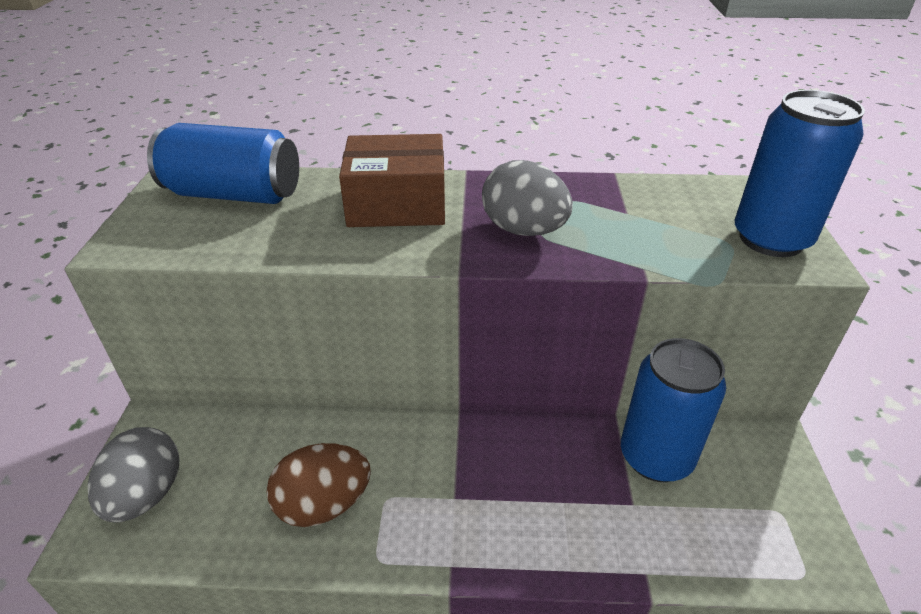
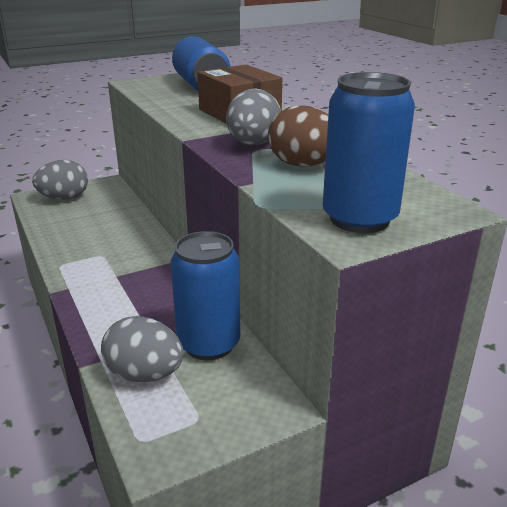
camera: 60 degrees right, 10 degrees down
(324, 505) = (86, 240): brown egg -> brown egg (303, 165)
(691, 535) = (145, 374): none -> grey egg

